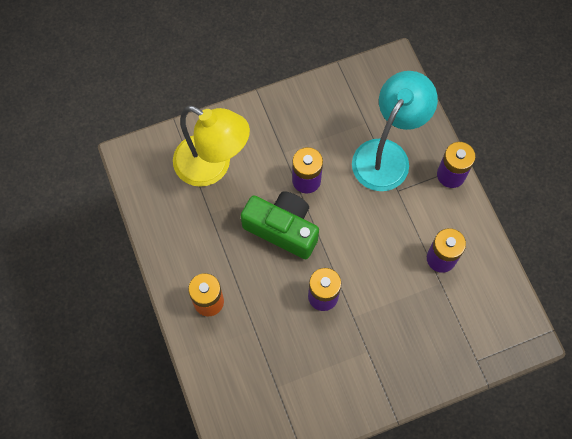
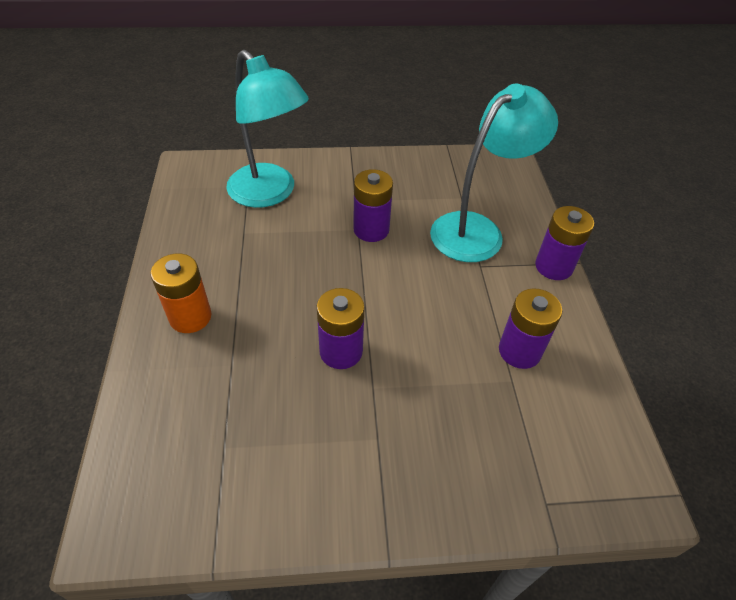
camera: 15 degrees right, 20 degrees down
(212, 167) = (270, 194): yellow lamp -> turquoise lamp
(282, 229) = (321, 267): green camera -> none

